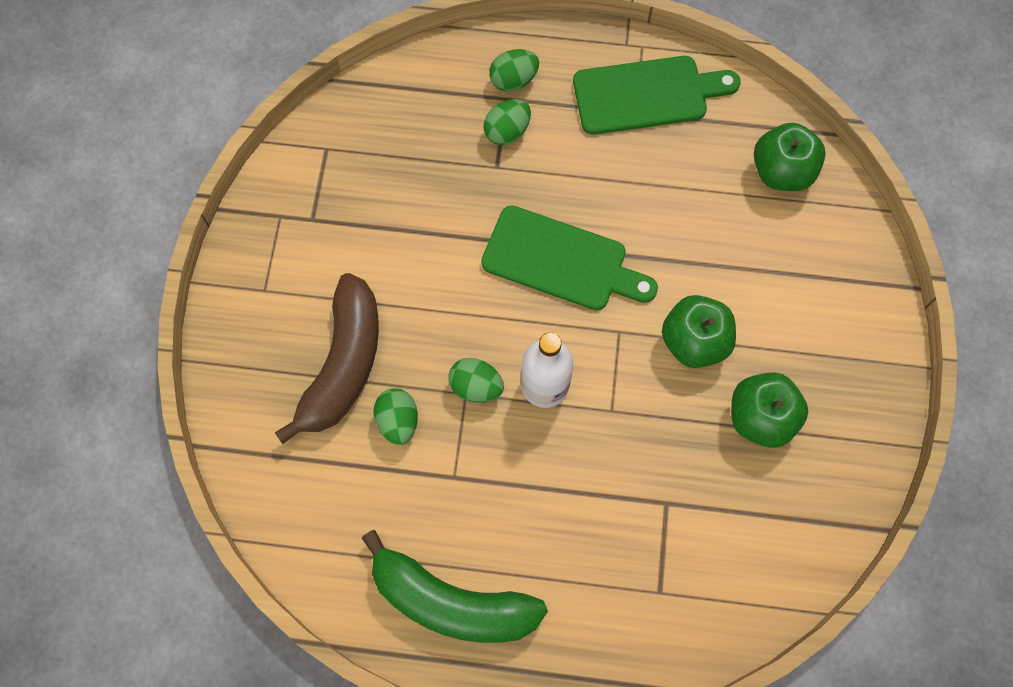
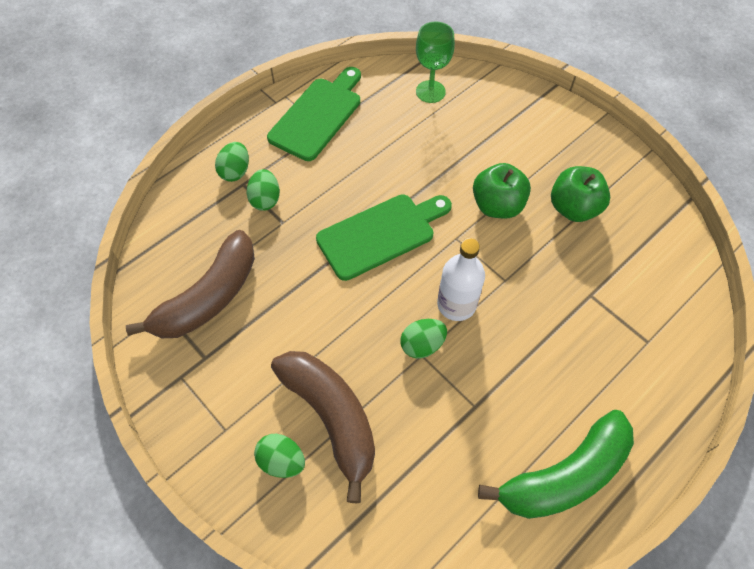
camera: 50 degrees left, 10 degrees down
(368, 173) = (208, 298): none -> brown banana
(398, 421) = (405, 412): green egg -> green egg (282, 461)
(781, 172) = (430, 91): green apple -> green goblet

